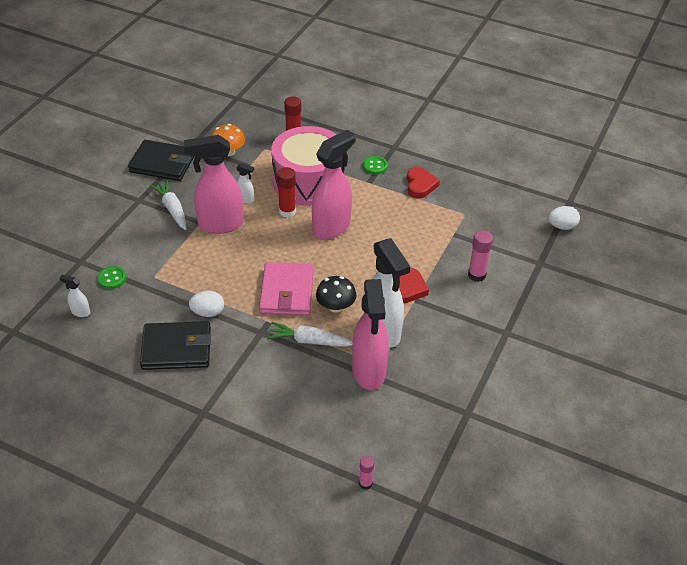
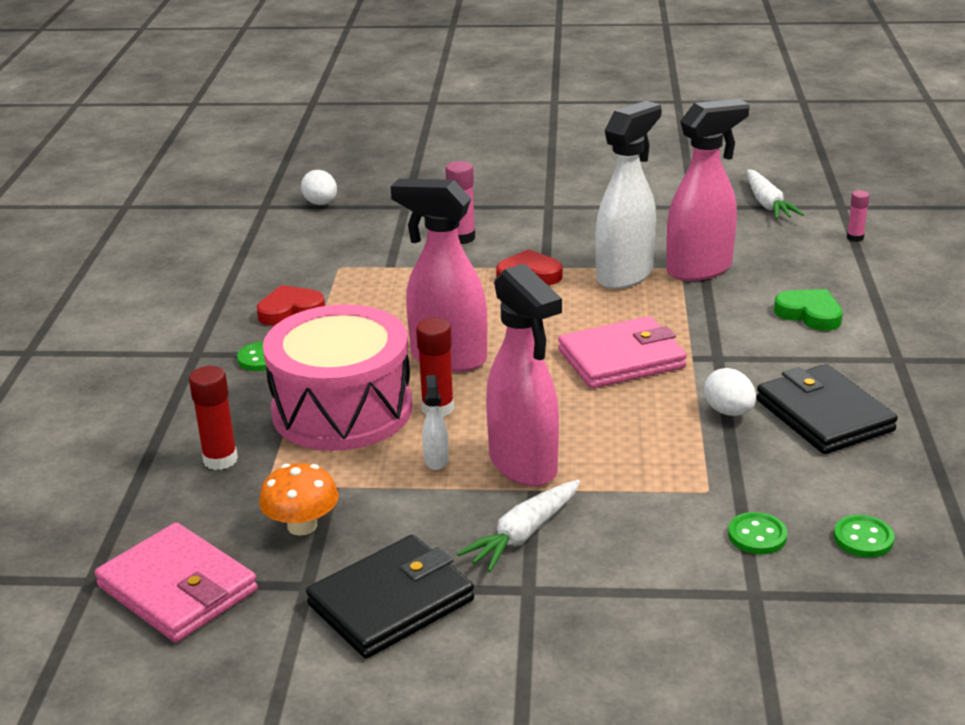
camera: 110 degrees left, 15 degrees down
(80, 312) = (863, 538): white spray bottle -> green button
(162, 163) = (391, 602): black wallet -> black wallet turned 60 degrees clockwise
(215, 116) = (177, 588): none -> pink wallet
(279, 398) = (809, 314): none -> green heart
(309, 341) = (694, 318): white carrot -> white carrot (767, 204)
(335, 306) = (612, 316): black mushroom -> none

